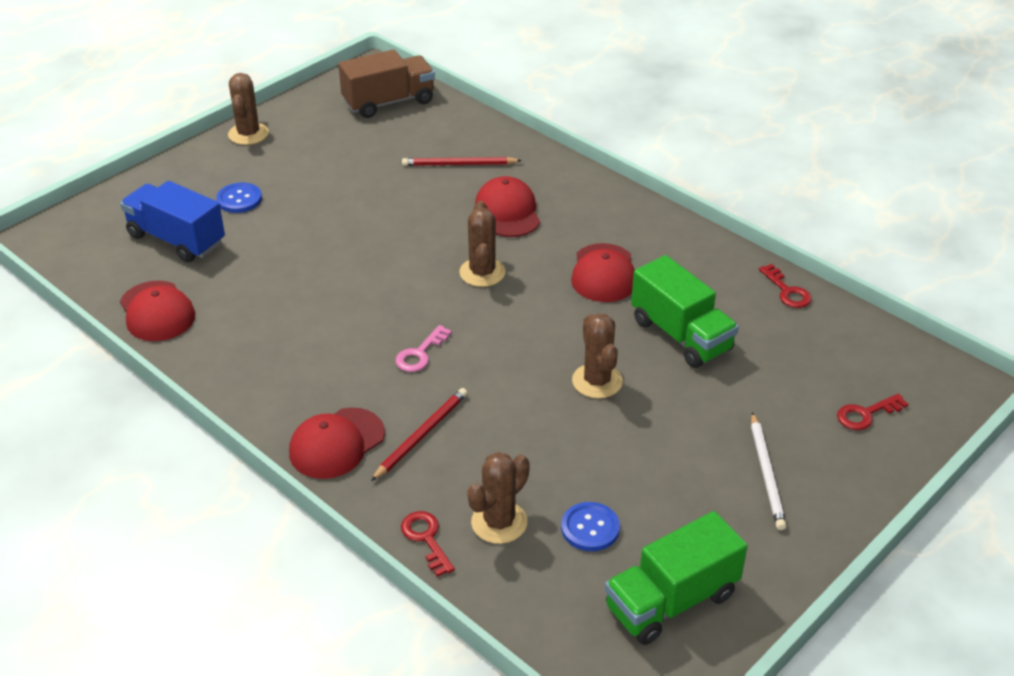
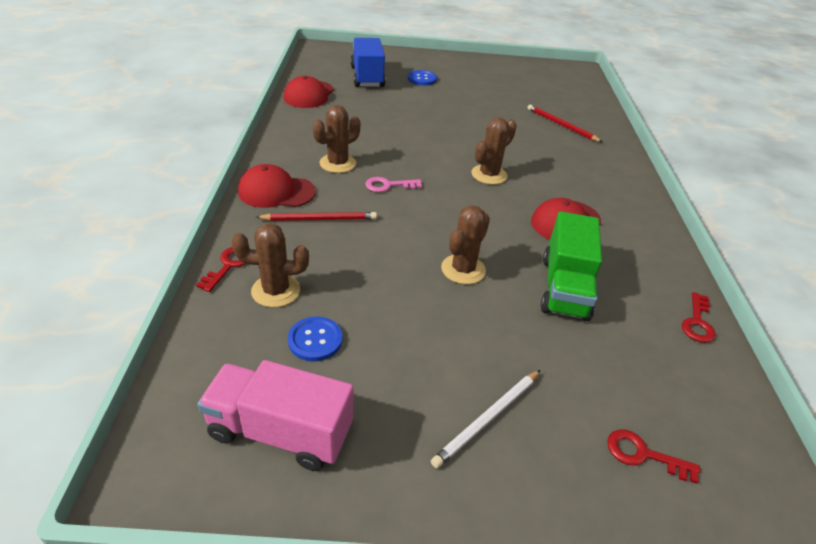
camera: 45 degrees right, 0 degrees up
(248, 134) = (471, 60): brown cactus -> brown cactus (337, 163)
(389, 102) = (566, 84): brown truck -> none
(508, 212) = (554, 159): red cap -> none
(671, 601) = (280, 431): green truck -> pink truck

